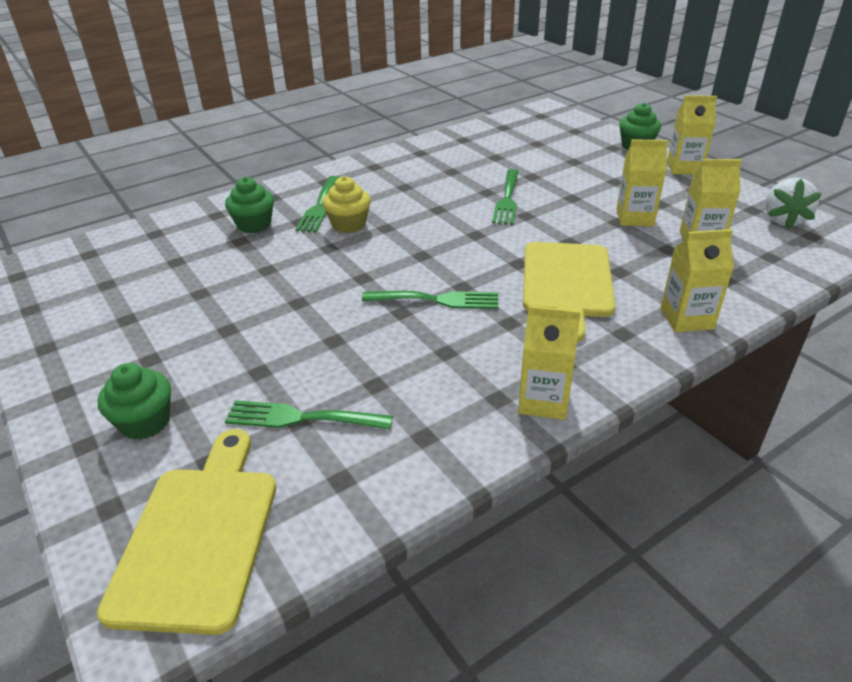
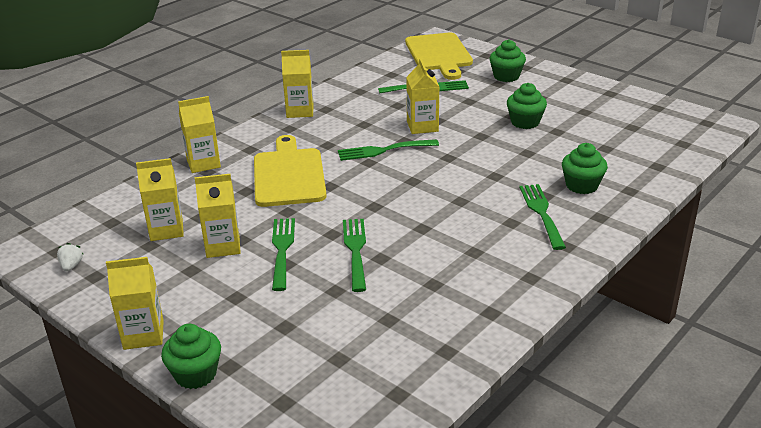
camera: 165 degrees right, 5 degrees down
(222, 314) = (525, 122): none -> green cupcake
(348, 224) = (496, 198): yellow cupcake -> none
(363, 331) = (422, 126): none -> yellow carton
(575, 208) = (282, 250): none -> green fork
(783, 220) = (71, 266): white strawberry -> white strawberry, size x0.50

